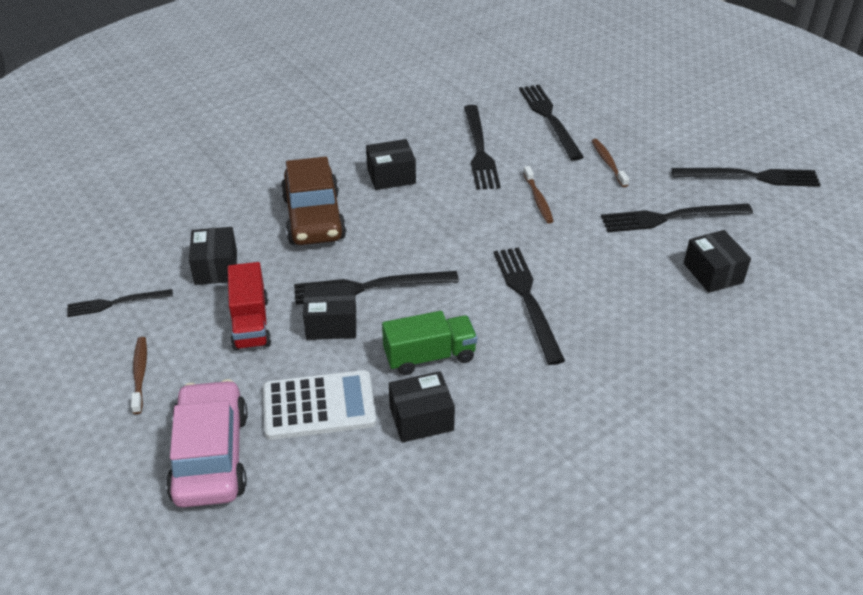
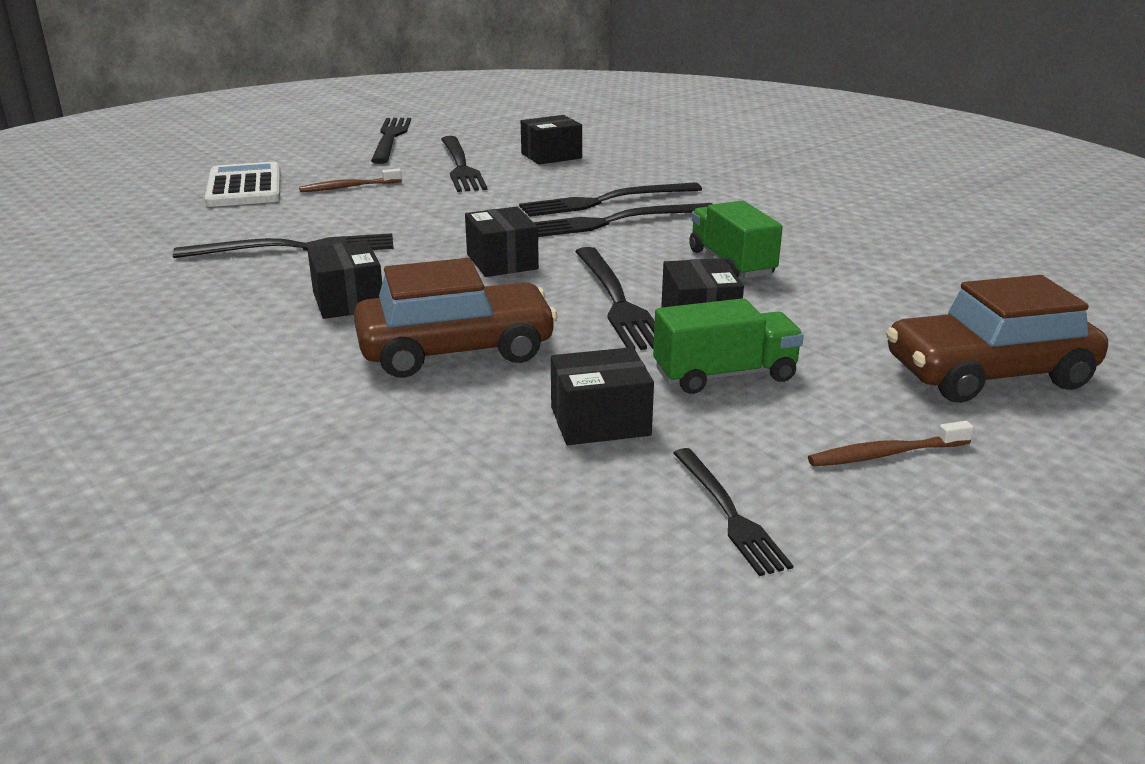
camera: 95 degrees left, 15 degrees down
(211, 456) = (988, 374): pink car -> brown car
(250, 323) = (725, 375): red truck -> green truck
(319, 406) = (851, 316): white calculator -> white calculator (244, 187)
(421, 418) = (830, 263): black box -> black box (502, 262)
(538, 199) = (421, 218): brown toothbrush -> none
(549, 119) = (232, 213): black fork -> black fork (605, 201)

